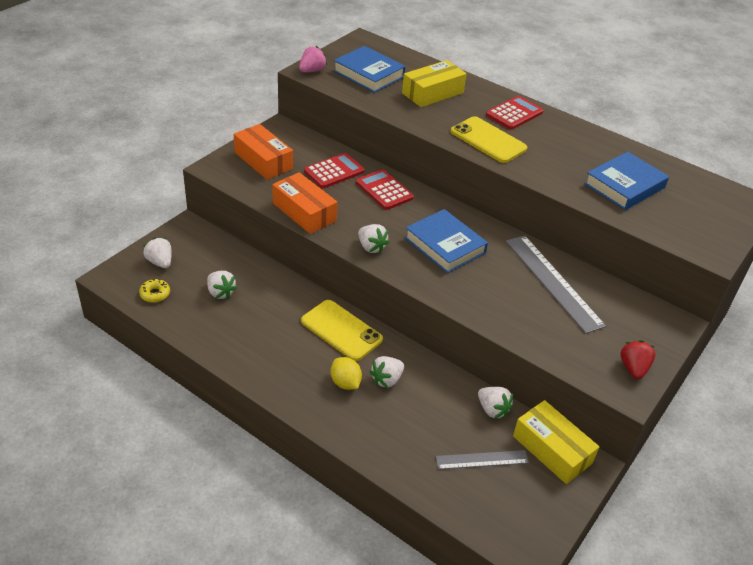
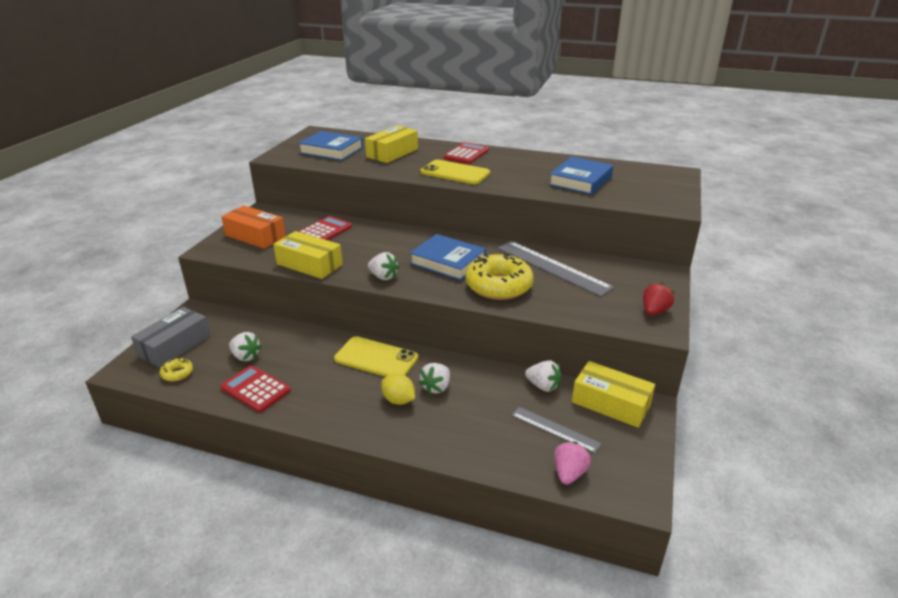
camera: 15 degrees left, 10 degrees down
(160, 262) = (174, 346): white strawberry -> grey box
(304, 212) = (309, 264): orange box -> yellow box
(312, 71) = (280, 156): pink strawberry -> pink strawberry (569, 473)
(384, 190) = (375, 235): red calculator -> red calculator (255, 389)
(482, 460) = (555, 429): grey ruler -> grey ruler turned 60 degrees clockwise
(484, 290) = (498, 286): none -> yellow donut
(633, 368) = (654, 311): red strawberry -> red strawberry turned 45 degrees clockwise

